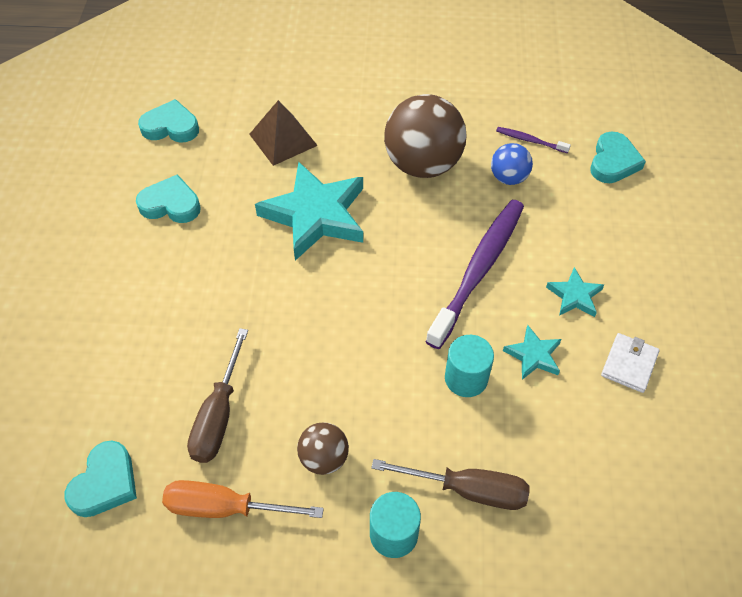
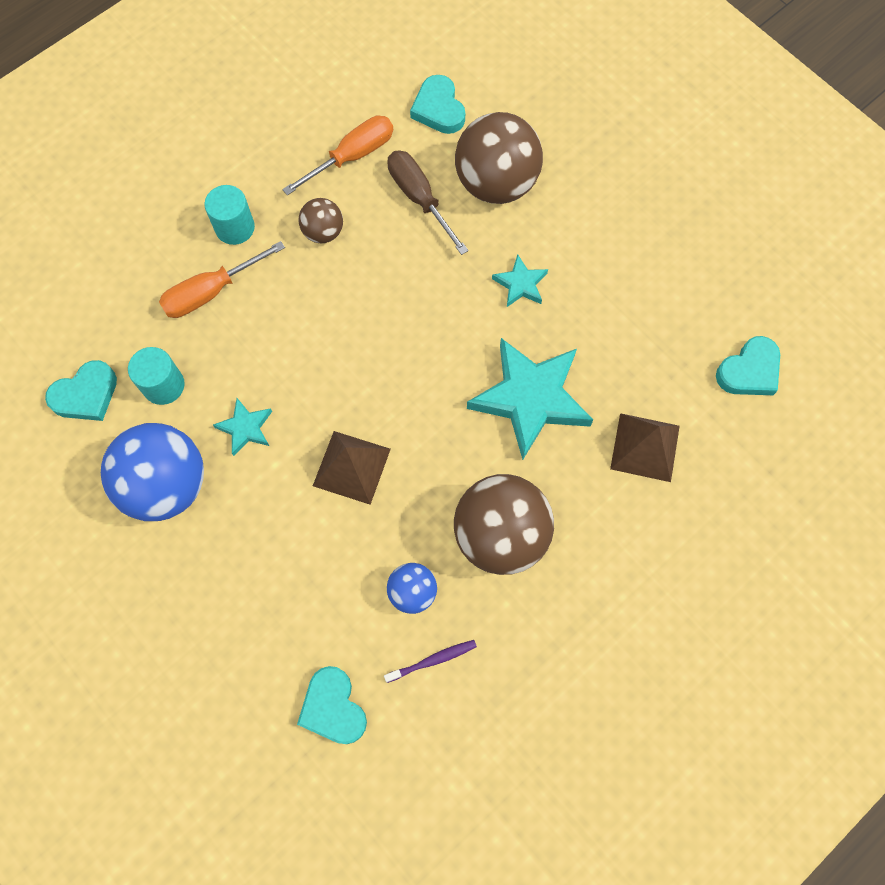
camera: 135 degrees right, 15 degrees up
(149, 373) = (496, 183): none -> brown ball
(170, 204) = (649, 305): turquoise heart -> turquoise heart (86, 395)
(466, 378) = (280, 366): turquoise cylinder -> turquoise cylinder (163, 385)
(468, 490) = (211, 292): brown screwdriver -> orange screwdriver
(478, 270) = (352, 467): purple toothbrush -> brown pyramid
(574, 296) = (255, 512): turquoise star -> turquoise star (520, 284)
(629, 364) = (166, 485): white wallet -> blue ball

